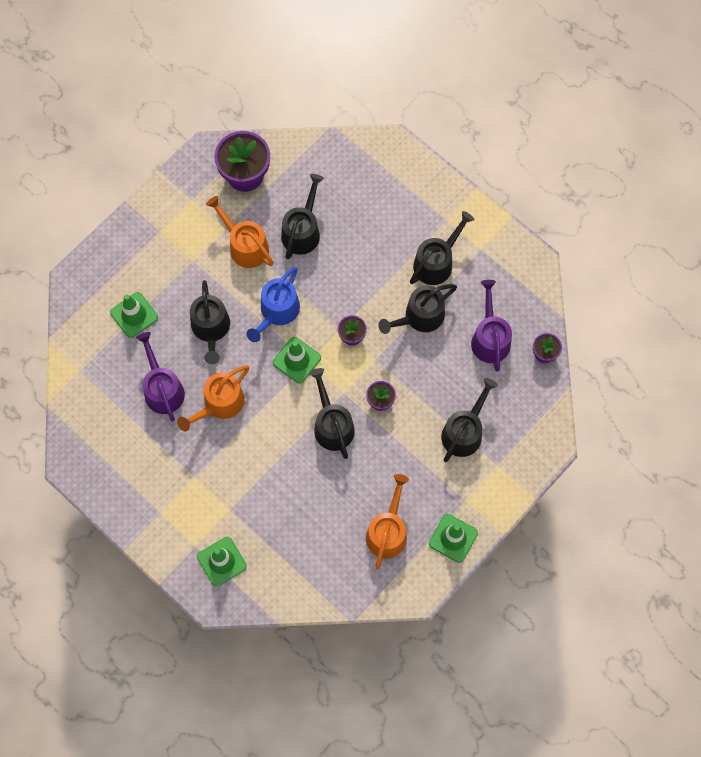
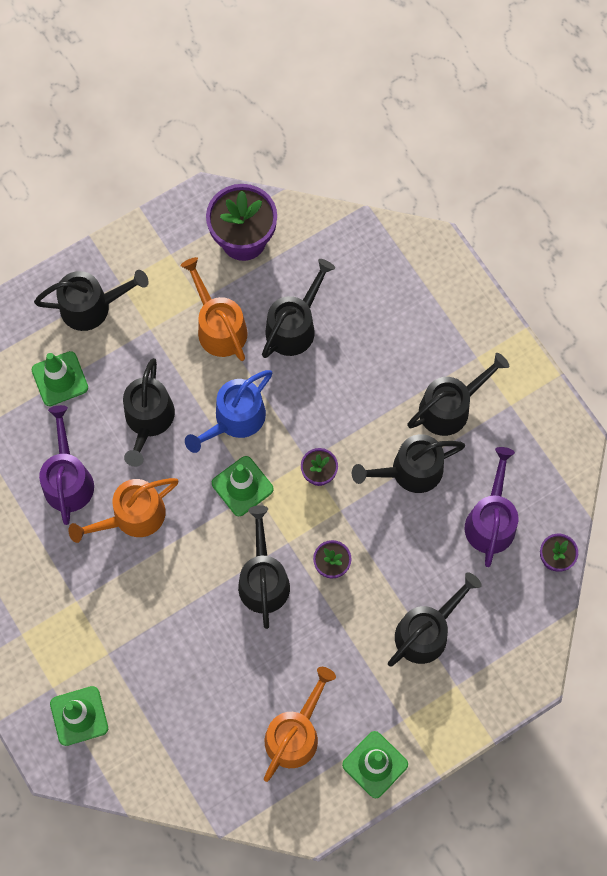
camera: 15 degrees right, 0 degrees up
(143, 254) = (92, 306): none -> black watering can

